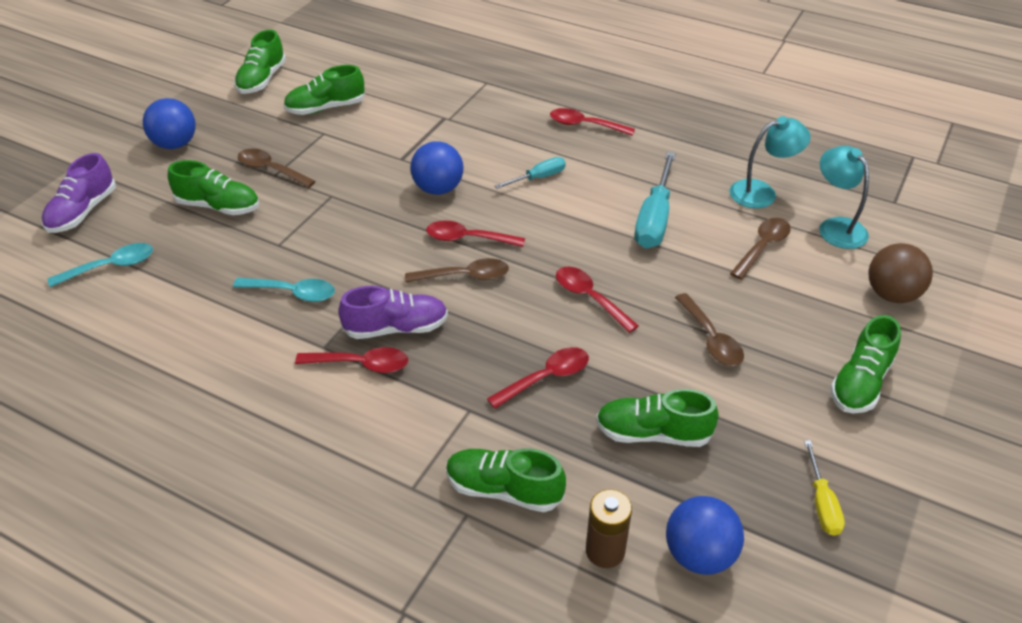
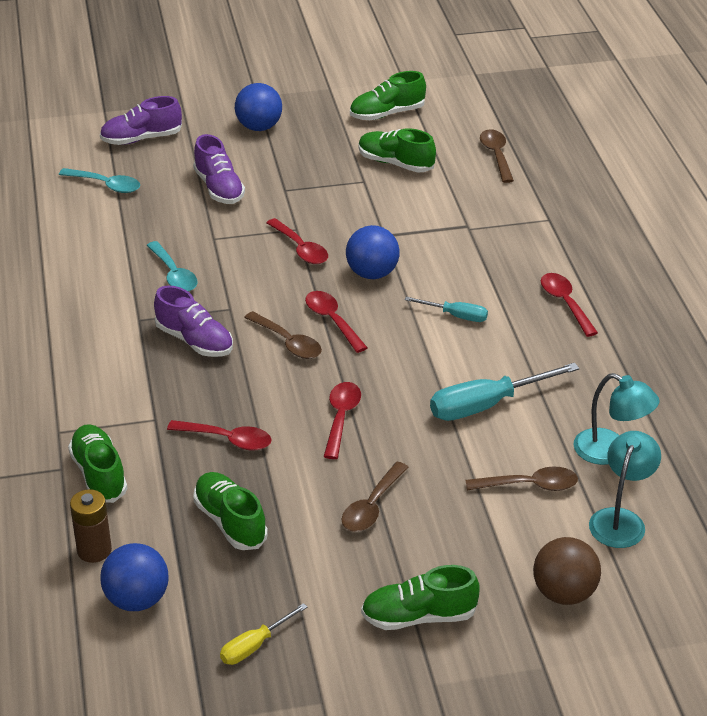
camera: 50 degrees right, 5 degrees down
(218, 206) = (219, 188): green shoe -> purple shoe
(271, 170) = (288, 185): brown spoon -> brown spoon (496, 155)
(361, 364) = (141, 346): red spoon -> red spoon (300, 249)

